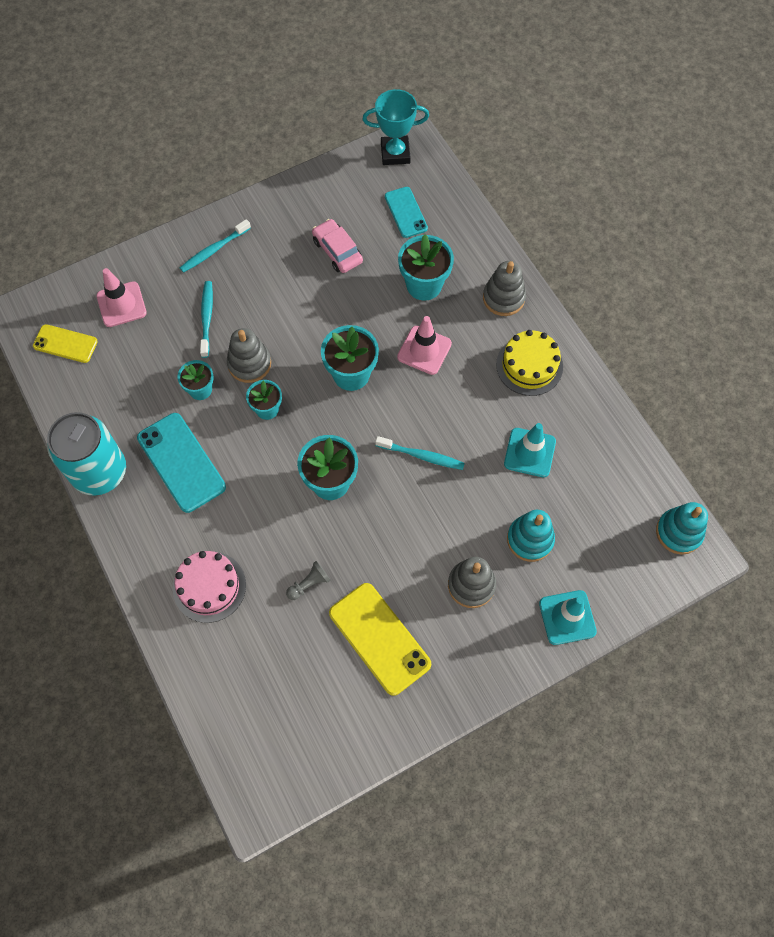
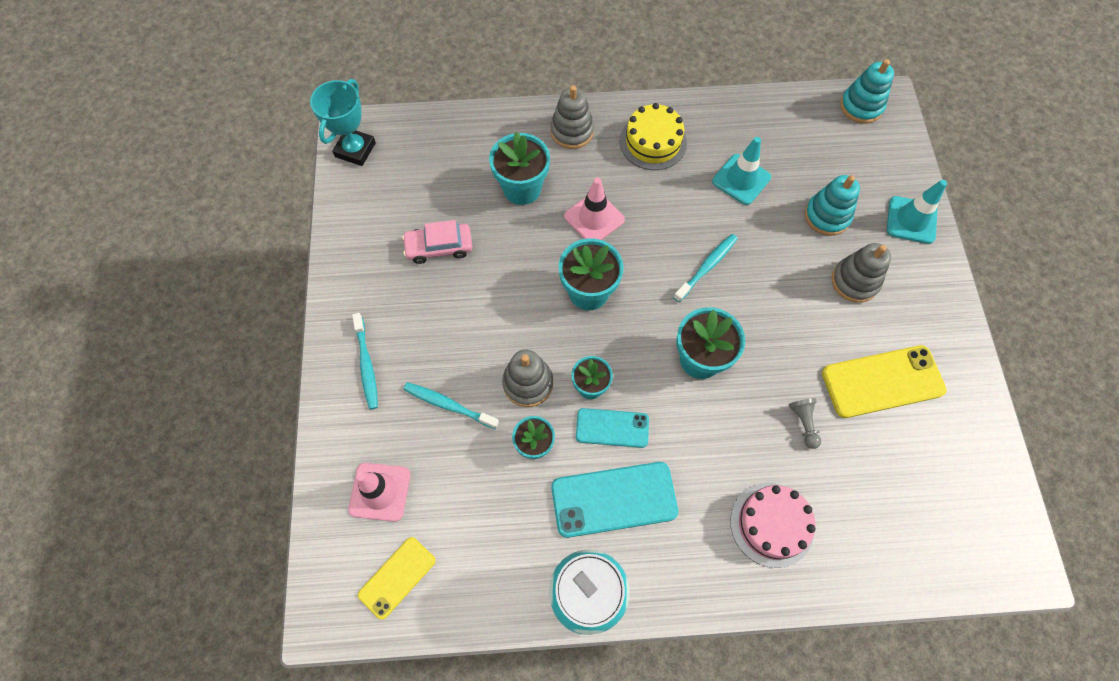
camera: 65 degrees left, 0 degrees up
(406, 212) = (430, 169): turquoise phone -> turquoise phone (612, 428)

